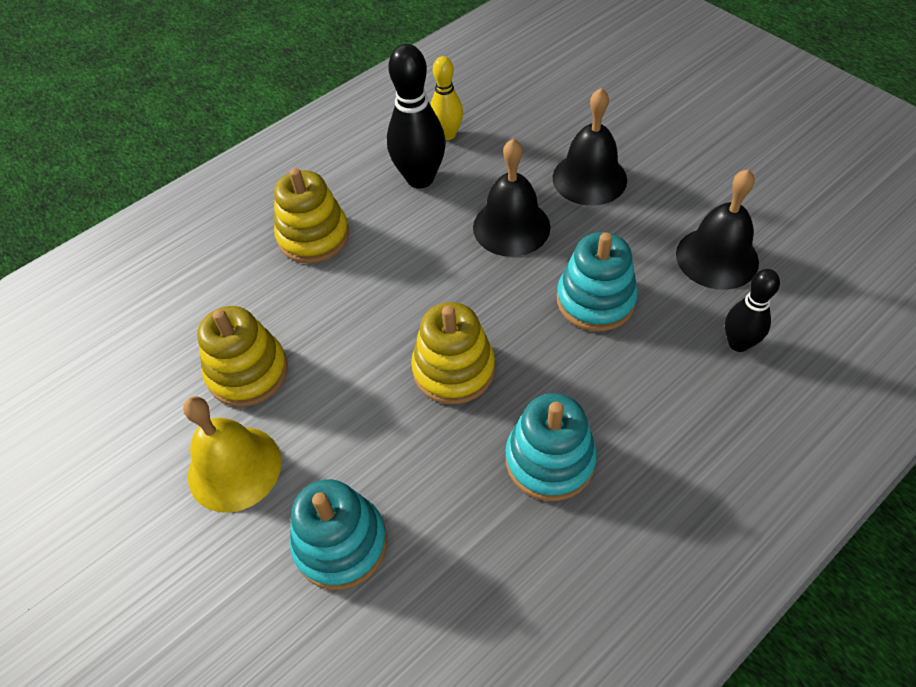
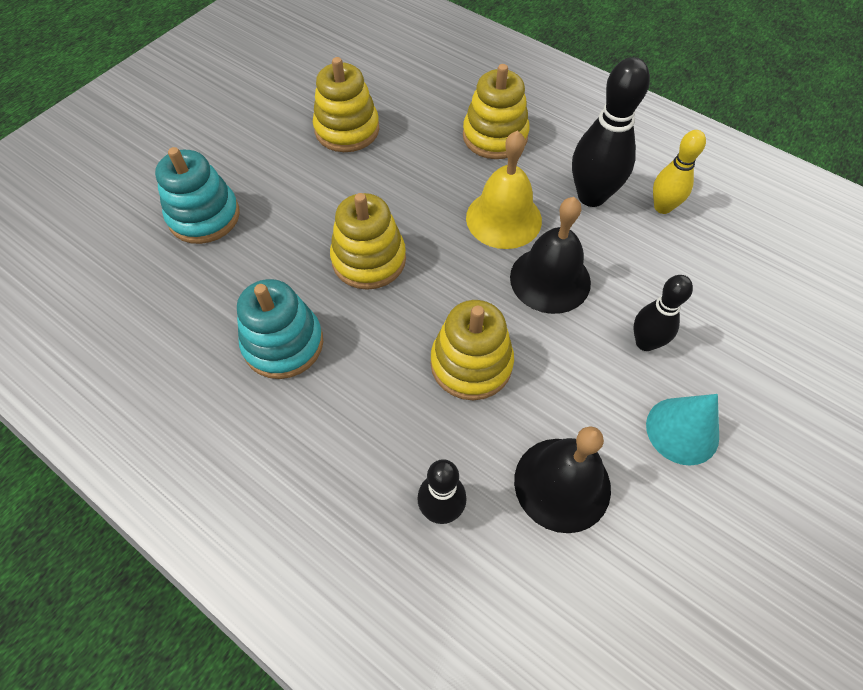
camera: 75 degrees right, 5 degrees up
(234, 468) = (263, 143): yellow bell -> yellow bell (503, 218)
(589, 178) = (645, 342): black bell -> black bowling pin
(595, 300) = (471, 364): turquoise stacking toy -> yellow stacking toy
(673, 176) = (682, 430): none -> turquoise cone

